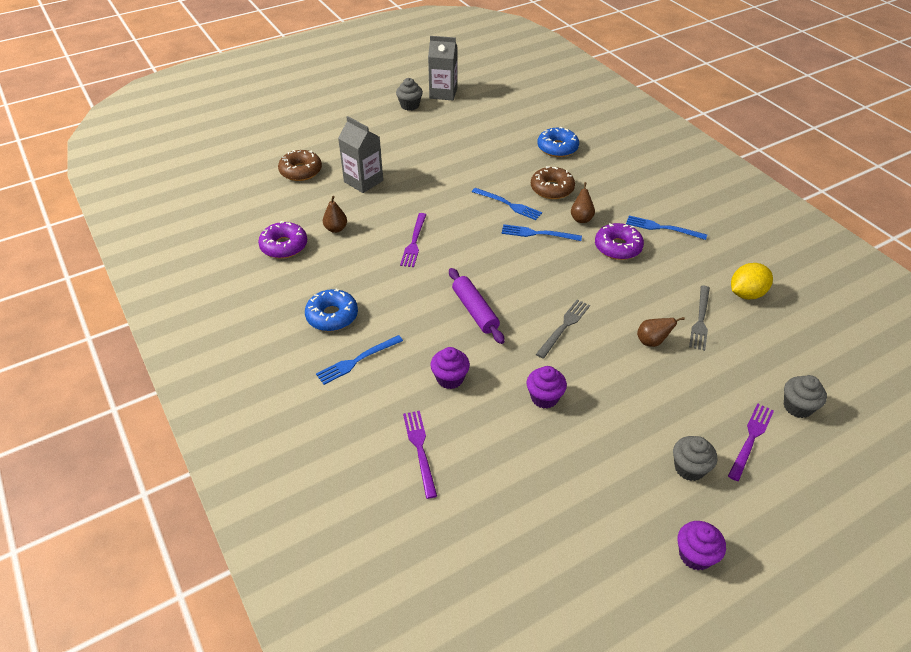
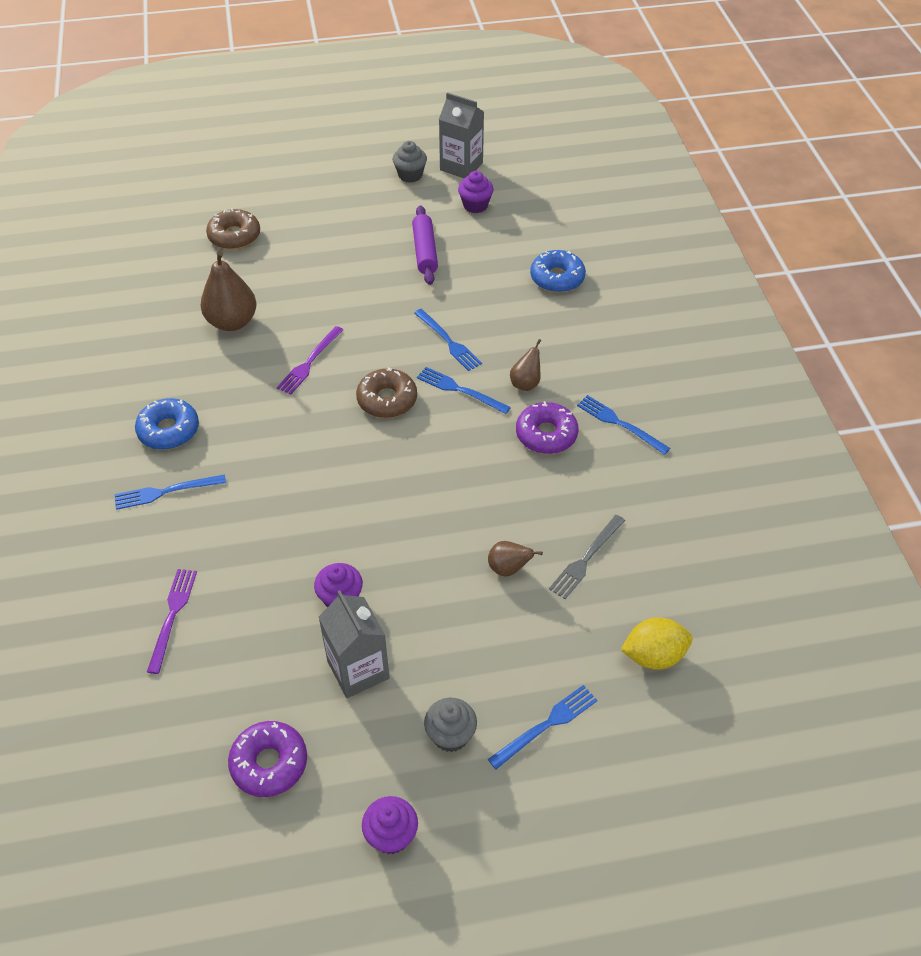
camera: 20 degrees right, 5 degrees up
(284, 246) = (165, 329): purple donut -> purple donut (269, 763)
(336, 229) = (232, 322): brown pear -> brown pear, size x1.84
(363, 181) = (297, 267): grey carton -> grey carton (358, 670)
(450, 378) = (251, 543): purple cupcake -> purple cupcake (475, 205)
(475, 311) = (327, 469): purple rolling pin -> purple rolling pin (425, 251)
(552, 189) = (514, 333): brown donut -> brown donut (387, 400)
(564, 327) = (416, 519): grey fork -> none
(746, 294) = (668, 542): yellow lemon -> yellow lemon (653, 656)
(751, 439) = (546, 725): purple fork -> blue fork
(797, 407) = (631, 705): grey cupcake -> none

